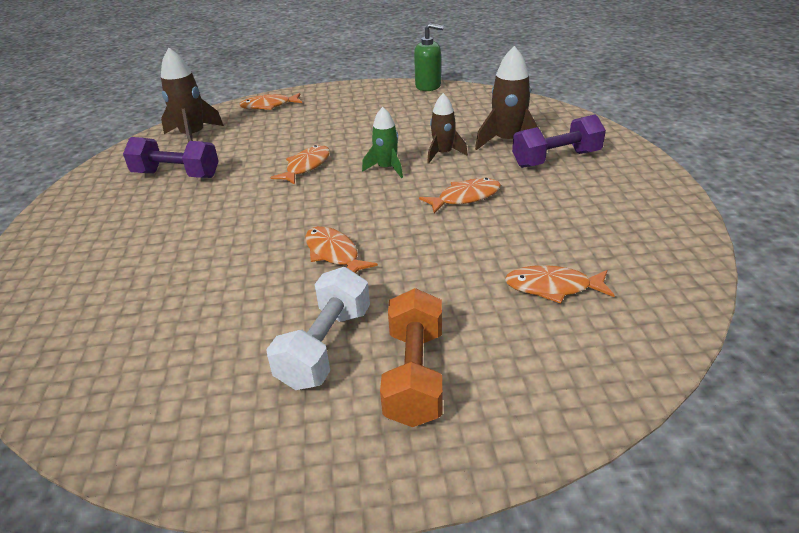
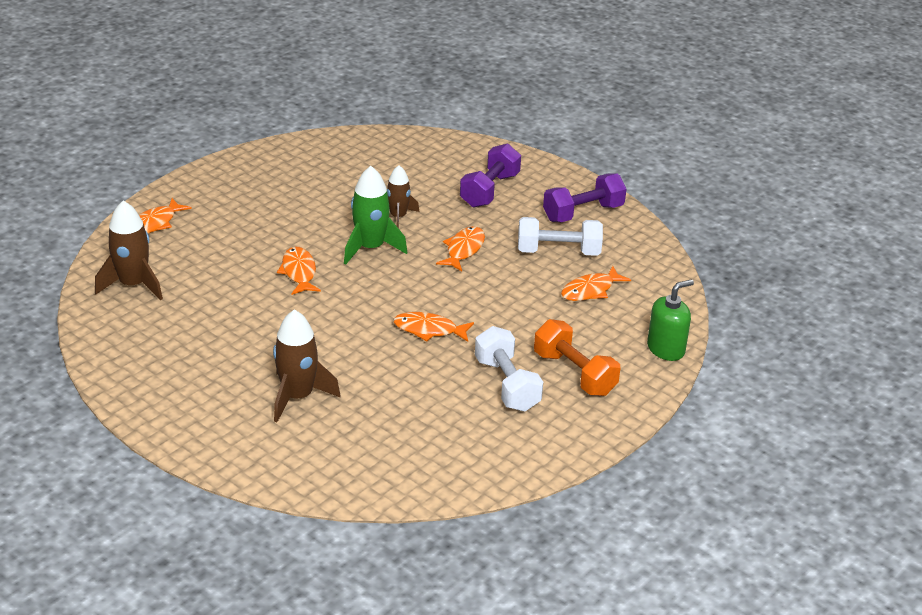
camera: 45 degrees left, 0 degrees up
(176, 175) = (191, 326): purple dumbbell -> purple dumbbell (583, 213)
(386, 168) = (370, 248): green rocket -> green rocket, size x1.53
(428, 86) = (286, 145): green soap dispenser -> green soap dispenser (666, 349)
(507, 141) = (434, 186): brown rocket -> brown rocket (298, 397)
(562, 234) = (558, 252): none -> white dumbbell

